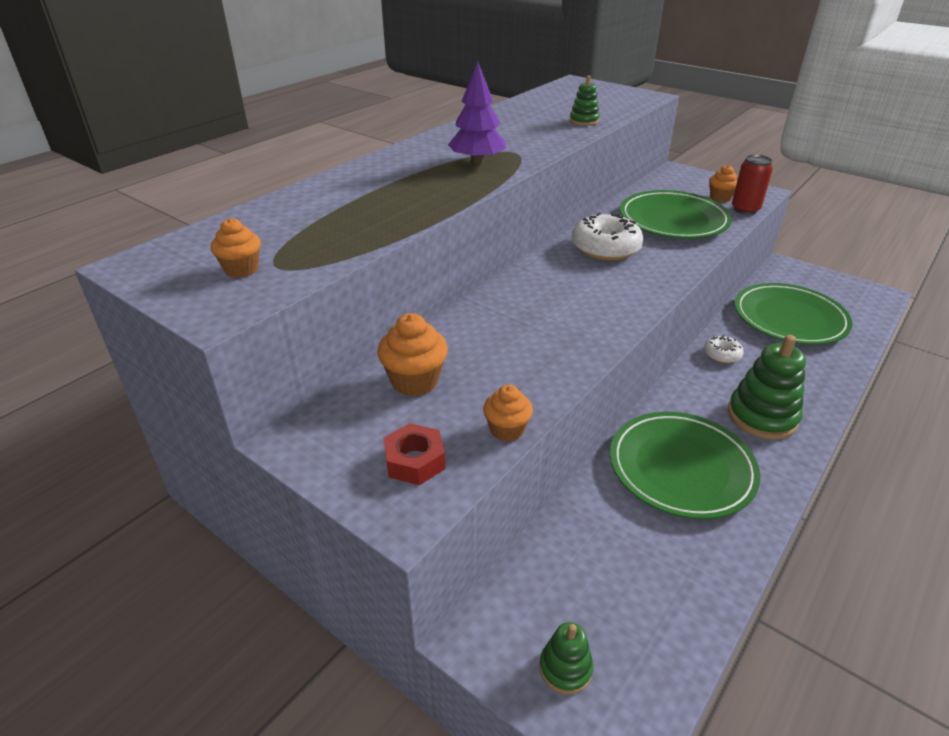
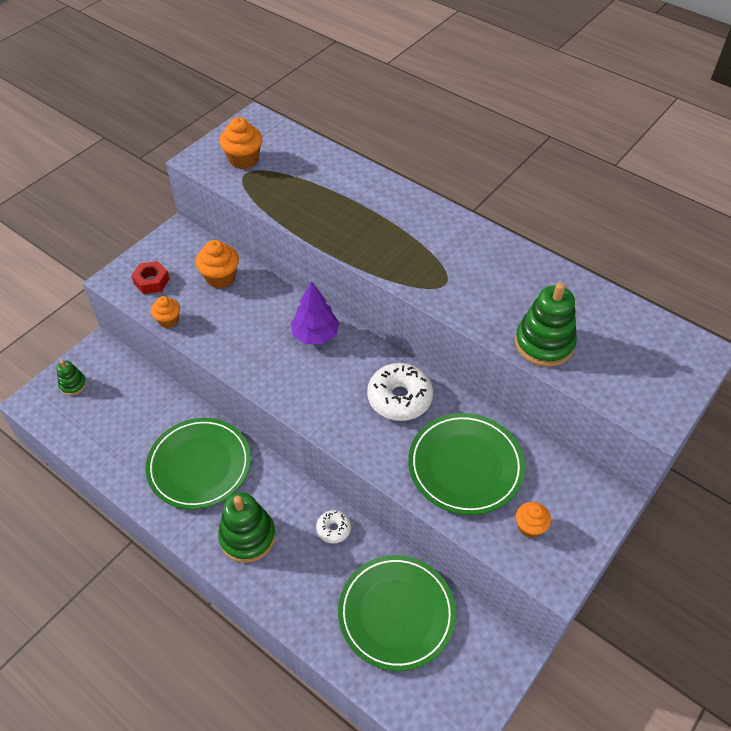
camera: 90 degrees right, 15 degrees up
(241, 269) = (244, 160): orange cupcake -> orange cupcake, size x1.53
(477, 162) = (418, 259): purple tree -> purple tree (315, 335)
(584, 121) = (544, 343): green stacking toy -> green stacking toy, size x1.85
(745, 210) = (499, 545): red can -> none

